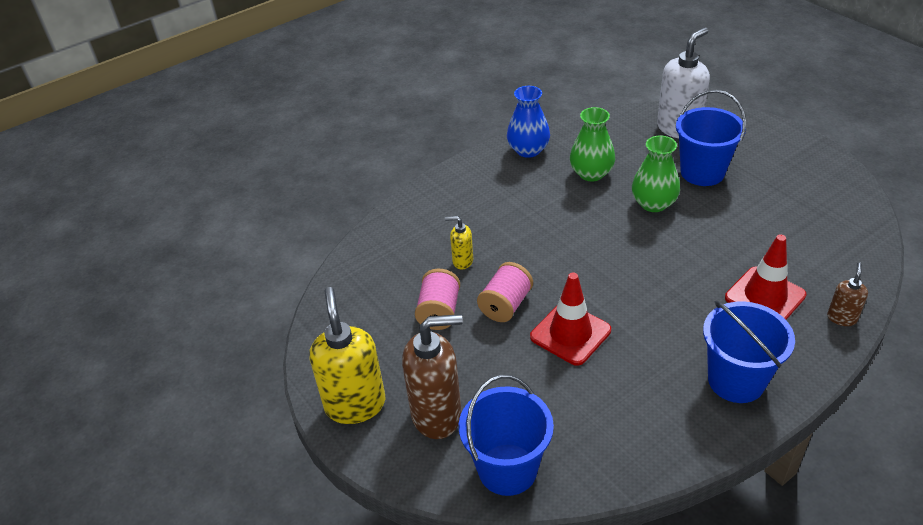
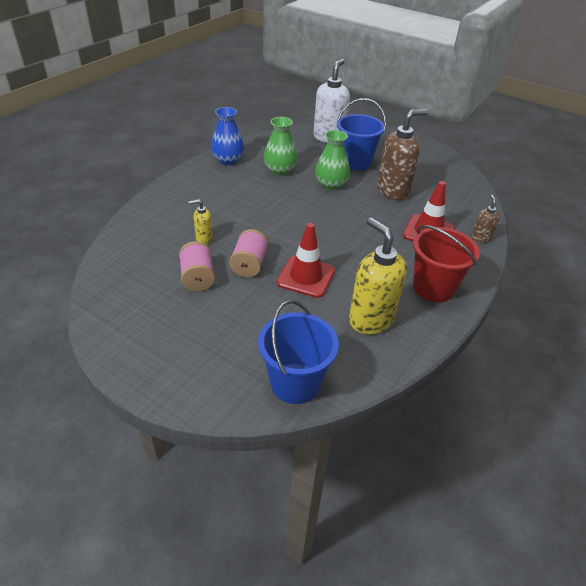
camera: 25 degrees left, 0 degrees up
(355, 404) = (148, 360): yellow soap dispenser -> yellow soap dispenser (370, 320)
(437, 415) = (223, 354): brown soap dispenser -> brown soap dispenser (393, 191)
(736, 380) = (433, 288): blue bucket -> red bucket

